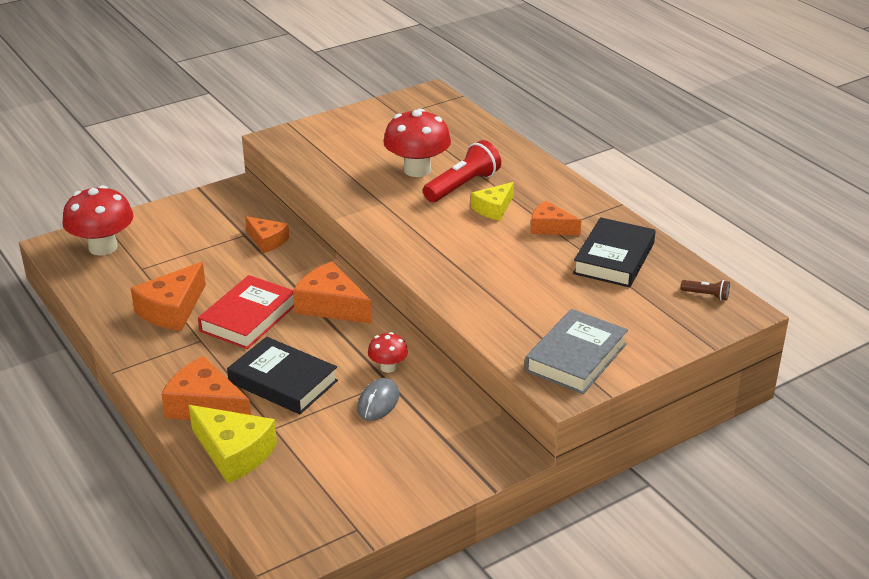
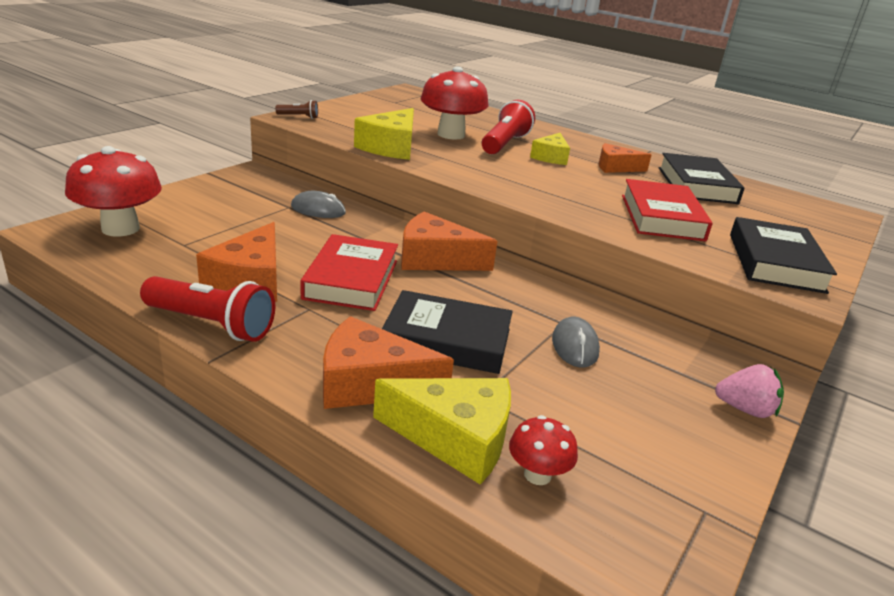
camera: 25 degrees left, 5 degrees down
(127, 344) = (211, 324): none -> red flashlight
(267, 241) = (318, 210): orange cheese -> grey mouse
(342, 186) = (391, 147): none -> yellow cheese
(388, 367) = (550, 309): red mushroom -> red mushroom (537, 475)
(463, 474) = (745, 409): none -> pink strawberry
(525, 296) = (661, 217): none -> red book
(576, 357) = (775, 262): grey book -> black book
(706, 295) = (804, 205): brown flashlight -> brown flashlight (299, 117)

